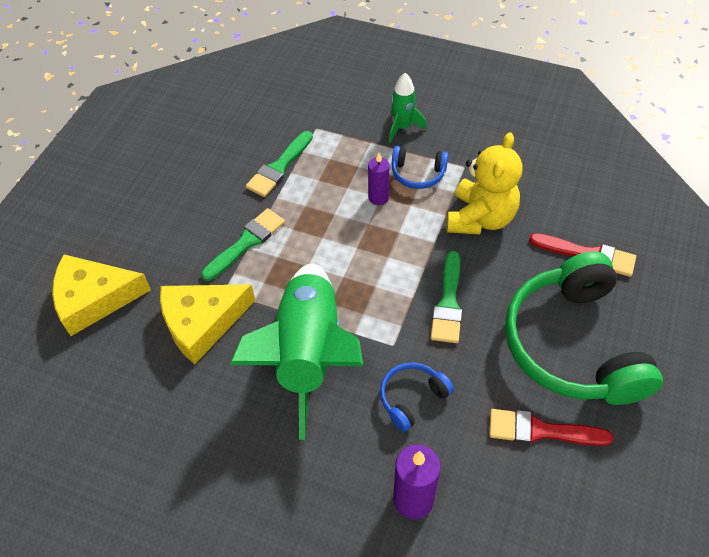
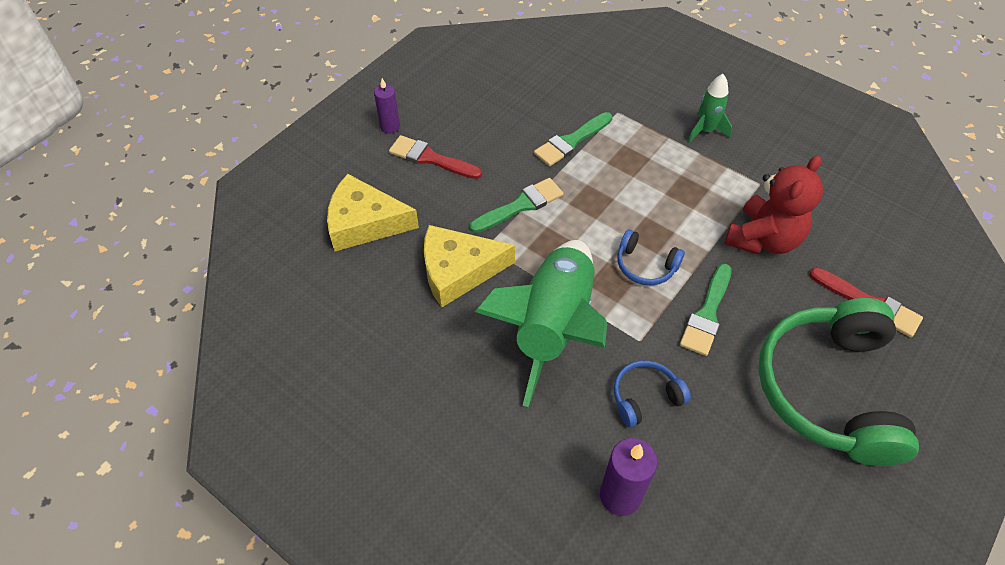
camera: 15 degrees right, 0 degrees up
(378, 197) = (662, 193): purple candle -> purple candle (390, 127)
(418, 173) = (709, 179): blue headphones -> blue headphones (645, 265)
(480, 218) = (763, 239): yellow teddy bear -> red teddy bear
(541, 430) = (771, 466): red brush -> red brush (431, 158)

